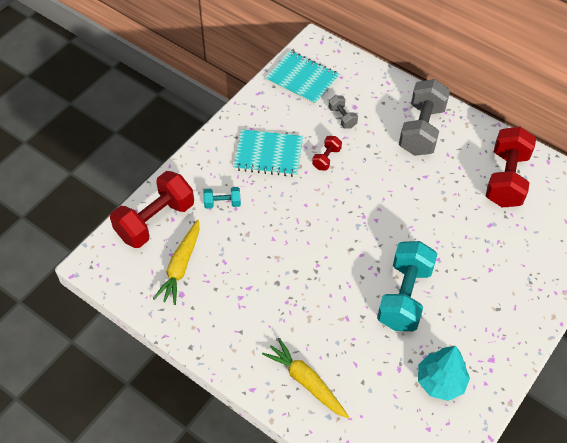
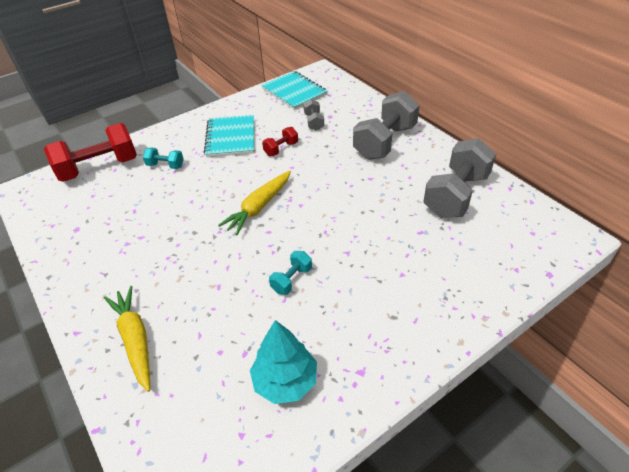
camera: 20 degrees right, 10 degrees down
(180, 267) = (93, 207): yellow carrot -> yellow carrot (259, 207)
(268, 154) = (231, 137): turquoise notebook -> turquoise notebook turned 60 degrees clockwise
(404, 296) = (292, 280): turquoise dumbbell -> turquoise dumbbell, size x0.47
(506, 179) = (456, 195): red dumbbell -> grey dumbbell

